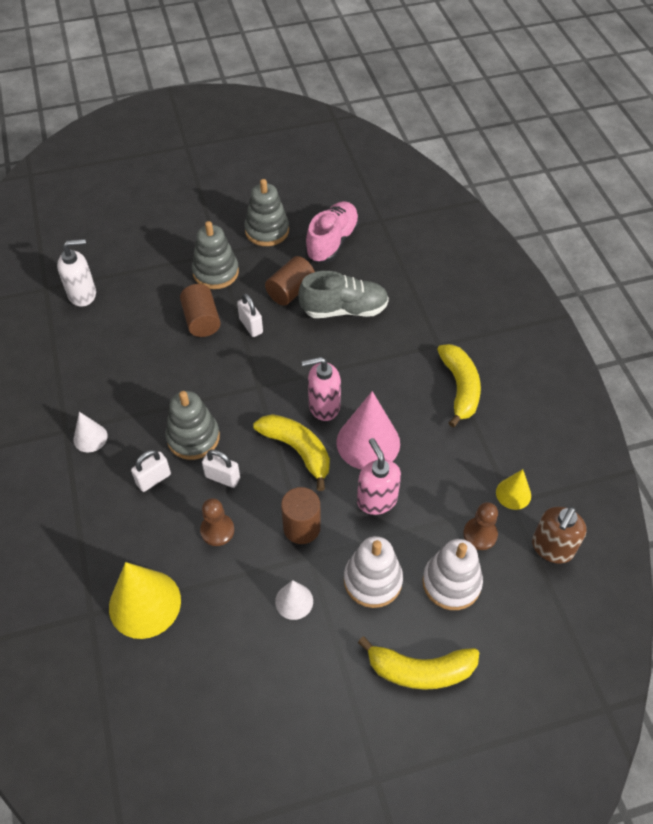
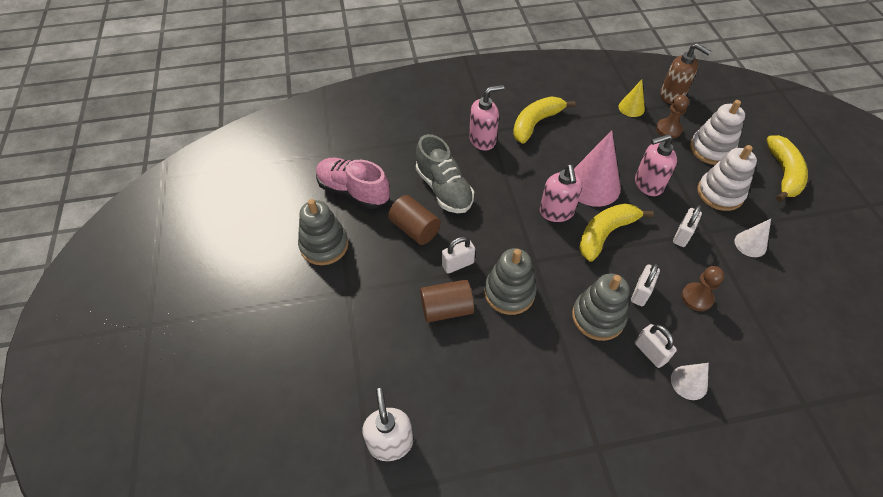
camera: 85 degrees left, 0 degrees up
(90, 438) = (605, 418): white cone -> white cone (689, 382)
(145, 603) = (782, 357): yellow cone -> none
(216, 272) = (377, 295): grey stacking toy -> grey stacking toy (509, 292)
(301, 527) = (682, 235): brown cylinder -> white padlock
(344, 309) = (444, 189): grey shoe -> grey shoe turned 150 degrees clockwise
(422, 338) = (482, 140): none -> pink soap dispenser
(460, 388) = (535, 123): yellow banana -> yellow banana turned 45 degrees counterclockwise

